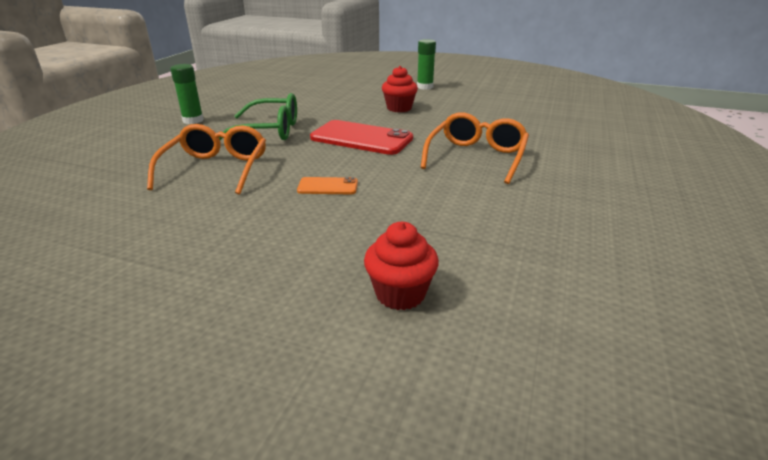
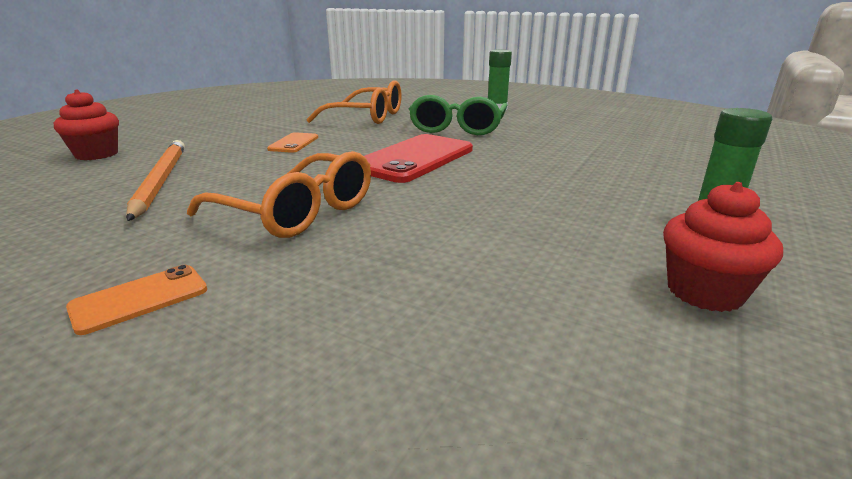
camera: 100 degrees right, 5 degrees down
(399, 108) = (546, 185): red cupcake -> red cupcake (704, 292)
(457, 218) = (160, 181): none -> orange pencil
(589, 170) = (140, 299): none -> orange phone

